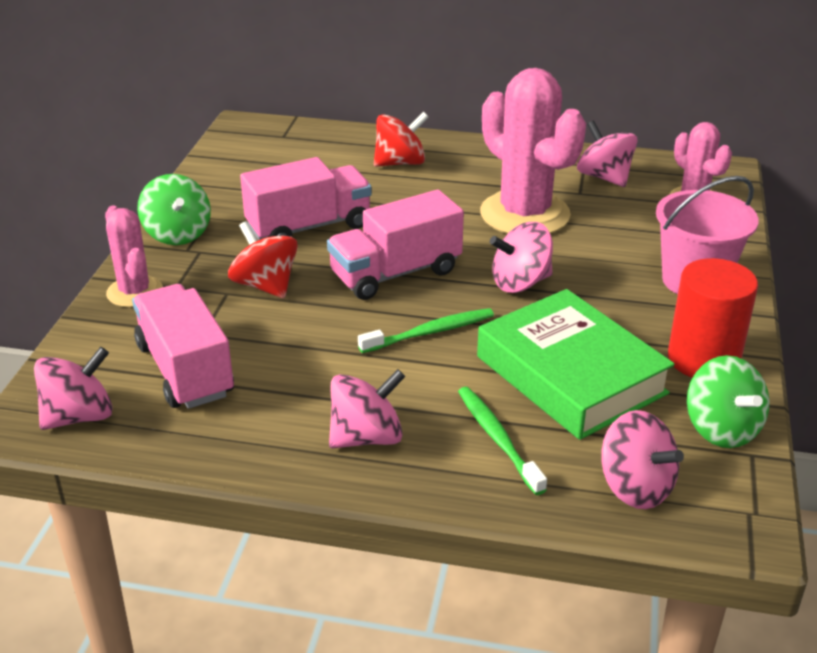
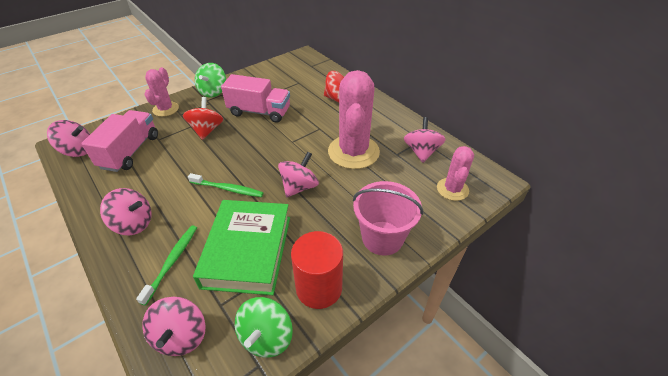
camera: 40 degrees right, 10 degrees up
(395, 273) = (258, 152): pink truck -> none
(520, 282) = (299, 187): pink spinning top -> pink spinning top turned 105 degrees clockwise

